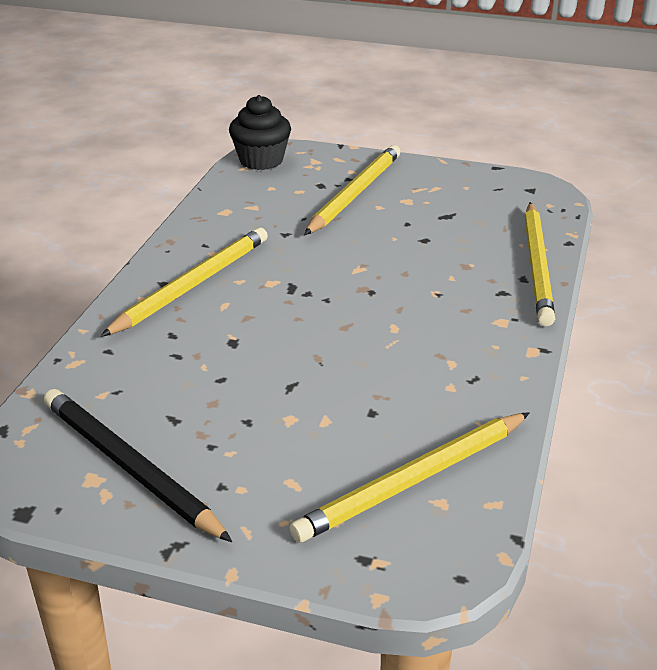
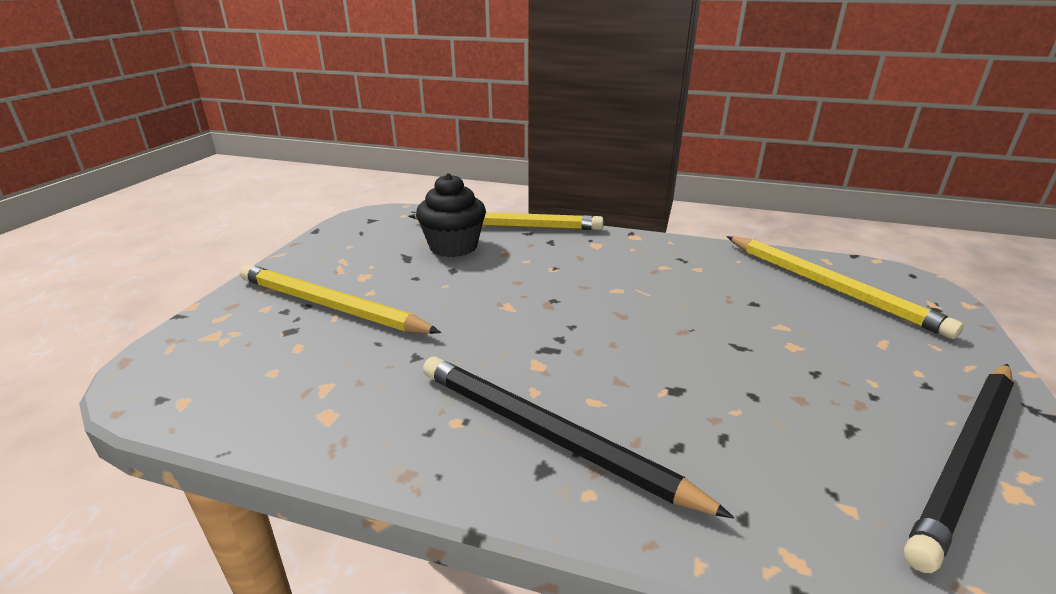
camera: 90 degrees left, 5 degrees down
(192, 285) = (550, 435): yellow pencil -> black pencil
(261, 160) = (170, 384): black cupcake -> black cupcake (453, 247)

